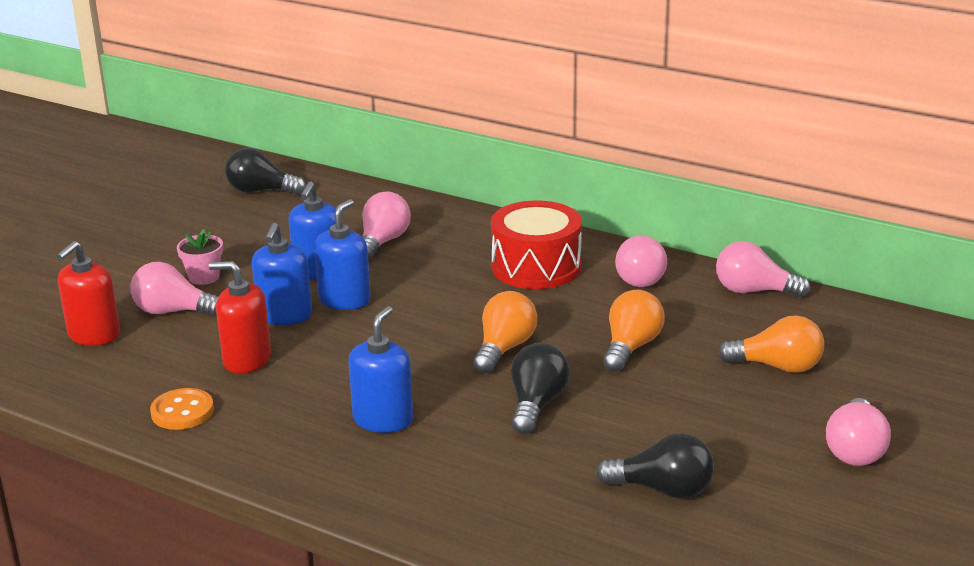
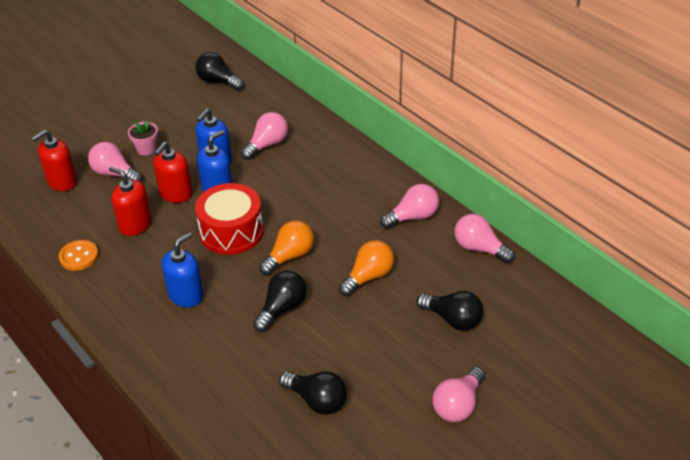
camera: 20 degrees right, 15 degrees up
(285, 315) = (175, 194): blue soap dispenser -> red soap dispenser
(536, 267) = (350, 190): red drum -> red drum (231, 232)
(642, 277) = (412, 217): pink light bulb -> pink light bulb turned 150 degrees counterclockwise
(777, 366) = (453, 319): orange light bulb -> black light bulb

